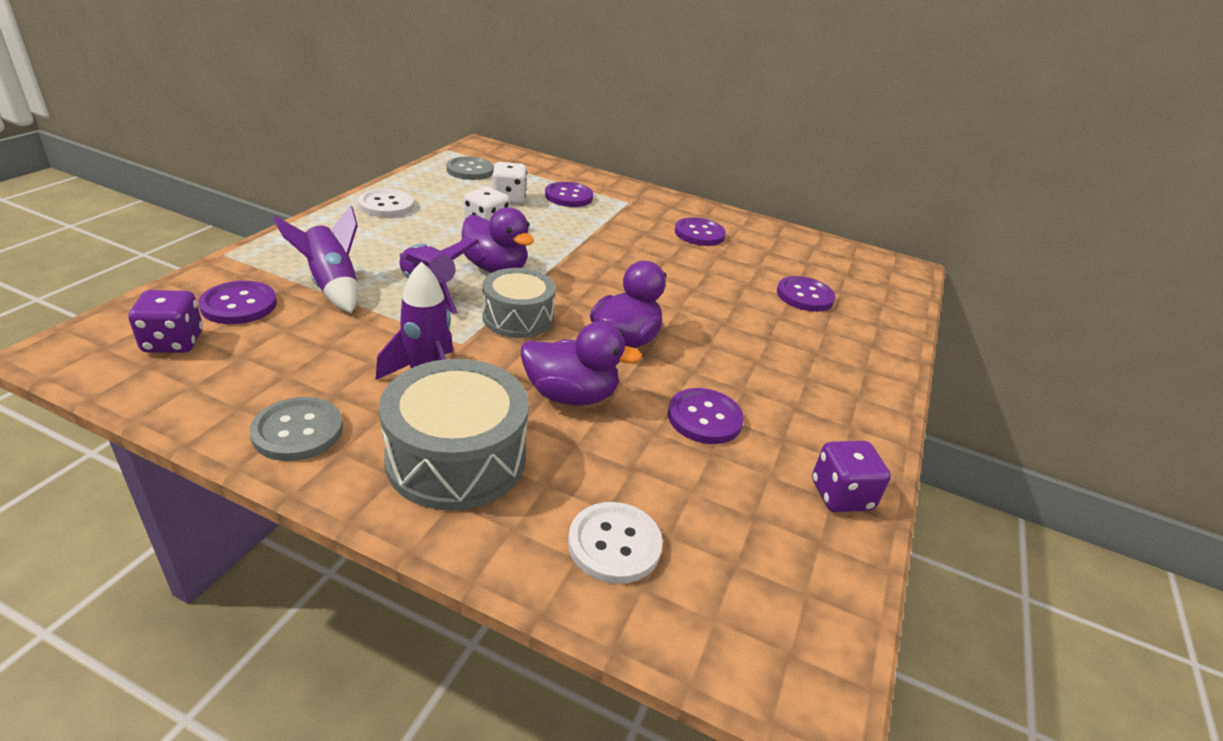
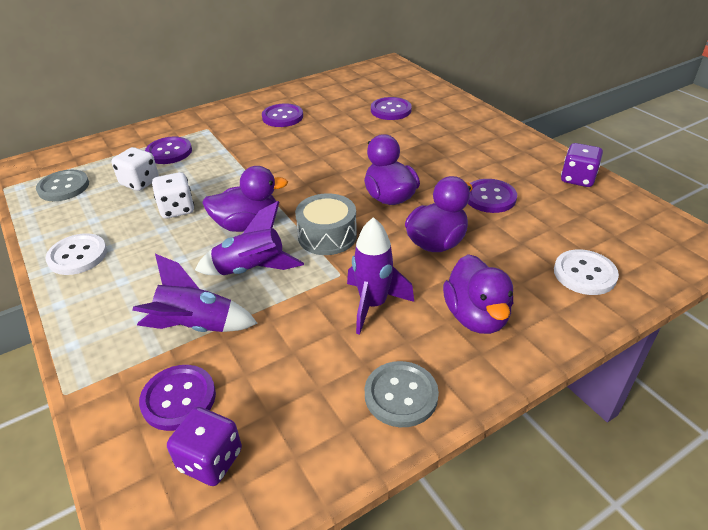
camera: 50 degrees left, 5 degrees up
(456, 458) = (476, 316): grey drum -> purple duck

